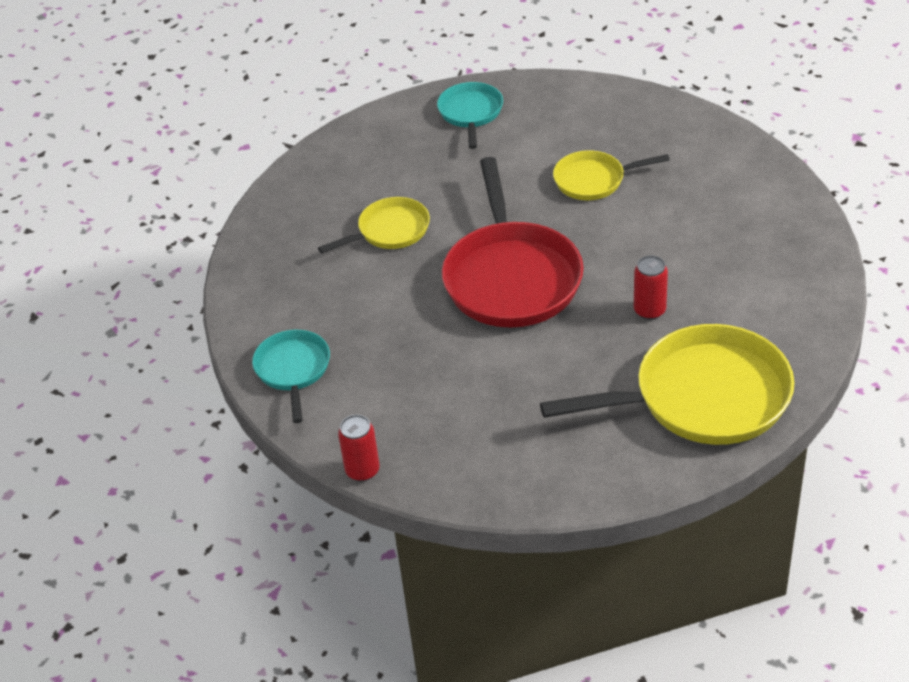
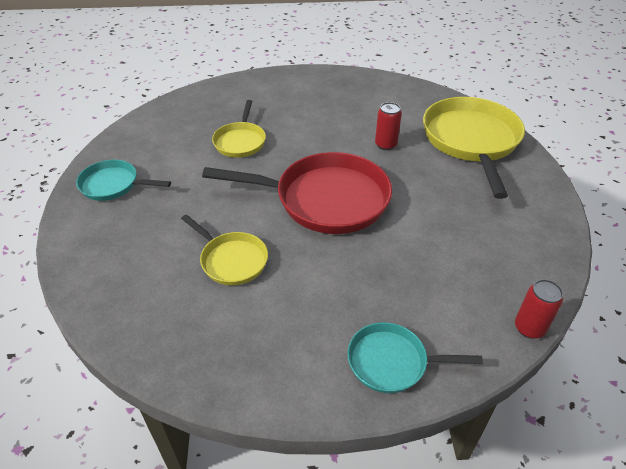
camera: 80 degrees left, 0 degrees up
(389, 231) = (231, 260): yellow pan -> yellow pan turned 150 degrees clockwise

